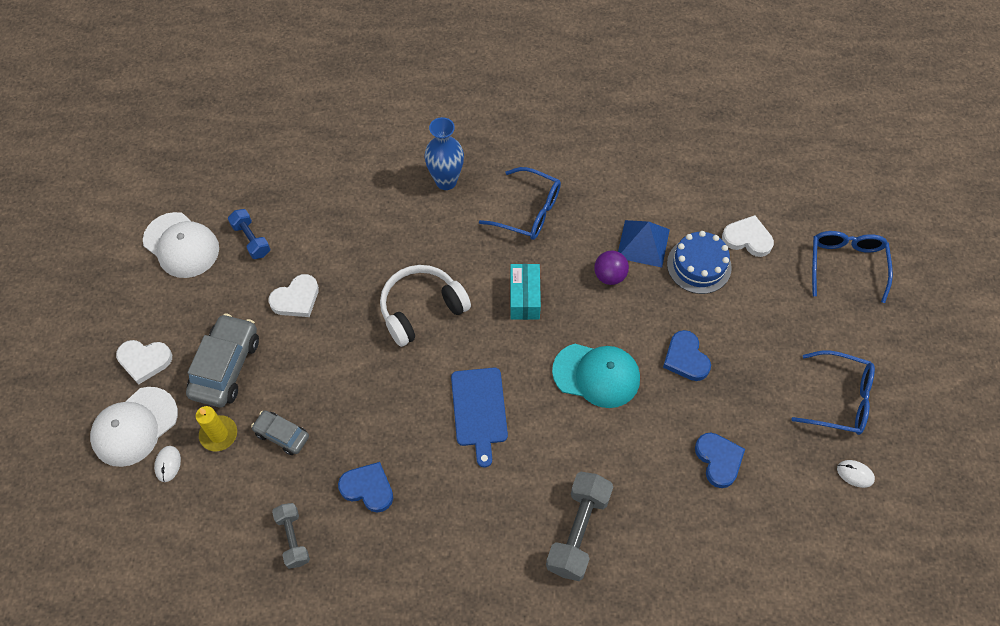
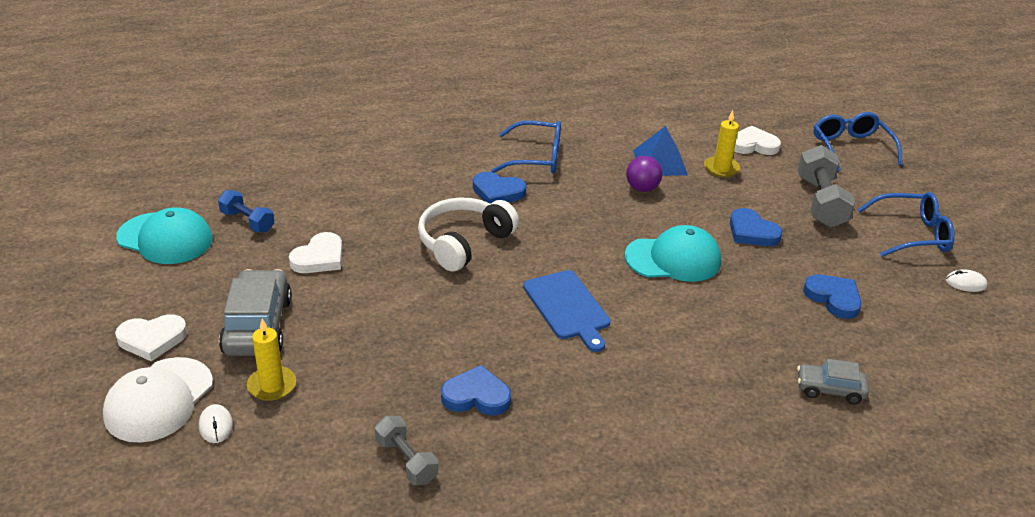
camera: 20 degrees left, 25 degrees down
(181, 245) = (165, 238): white cap -> turquoise cap
(282, 435) = (351, 371): grey car -> grey car (829, 390)
(446, 181) = (441, 150): blue vase -> none
(475, 250) = (498, 192): none -> blue heart
(524, 298) = (567, 217): turquoise box -> none
(578, 531) = (730, 382): grey dumbbell -> grey dumbbell (820, 202)
(699, 265) = (721, 168): blue cake -> yellow candle

